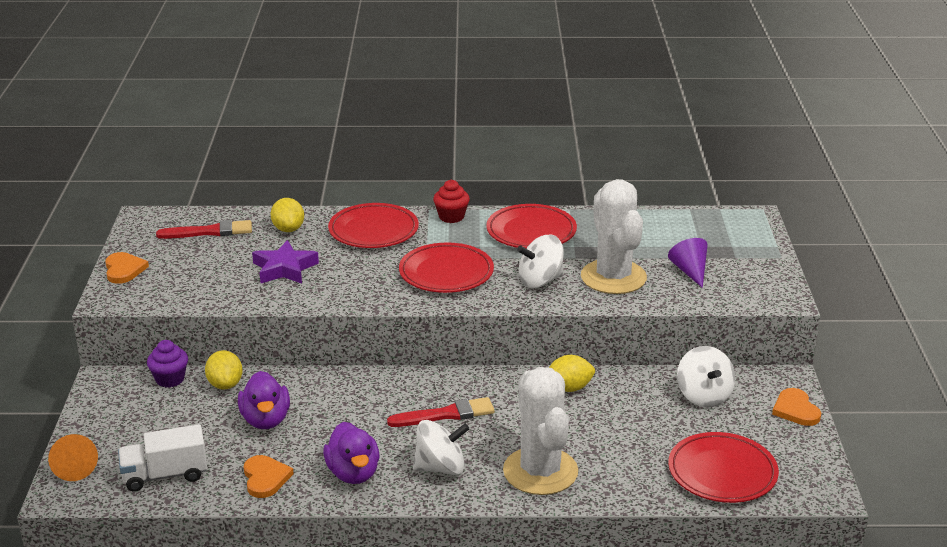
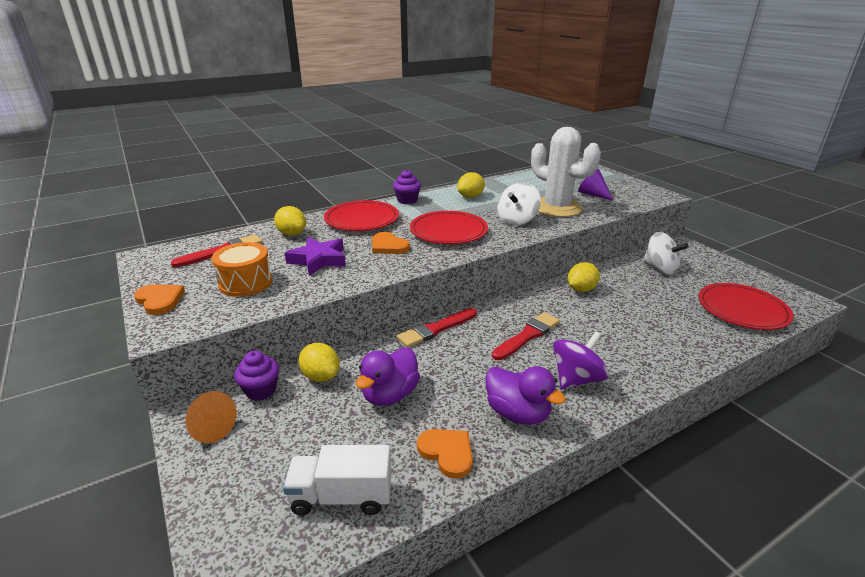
camera: 30 degrees left, 0 degrees up
(74, 467) = (223, 536): orange cone -> orange cone (210, 427)
(165, 475) = (342, 496): white truck -> white truck turned 45 degrees clockwise
(202, 273) = (246, 283): none -> orange drum
(266, 420) = (390, 394): purple duck -> purple duck turned 75 degrees clockwise
(365, 377) = (435, 329): none -> red brush
(441, 468) = (576, 379): white spinning top -> purple spinning top
(451, 217) = (407, 200): red cupcake -> purple cupcake
(531, 232) = (470, 197): red plate -> yellow lemon
(540, 471) = (644, 353): white cactus -> none
(795, 410) = (715, 260): orange heart -> orange heart (388, 246)

